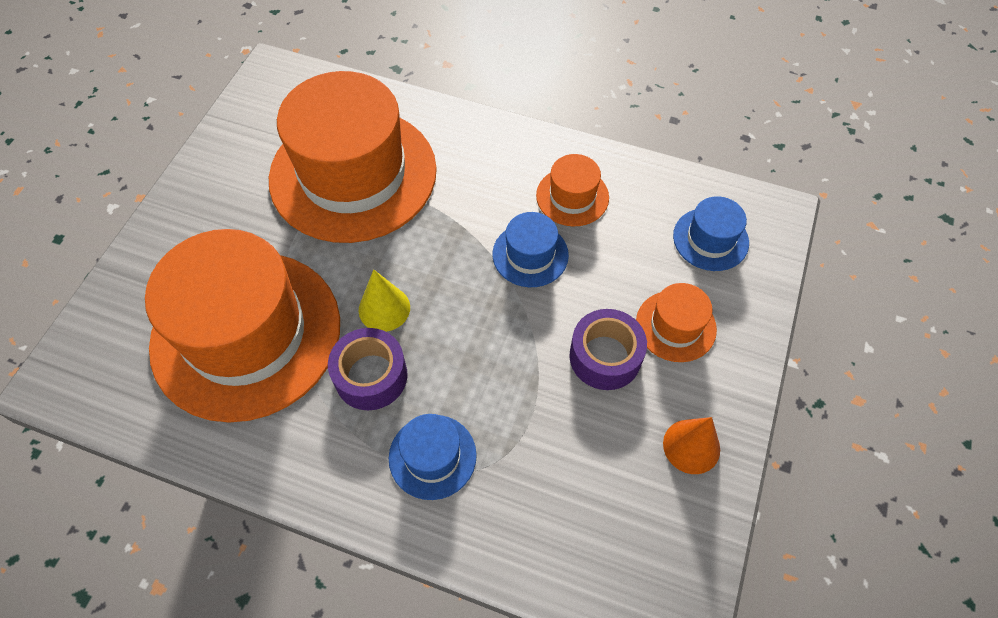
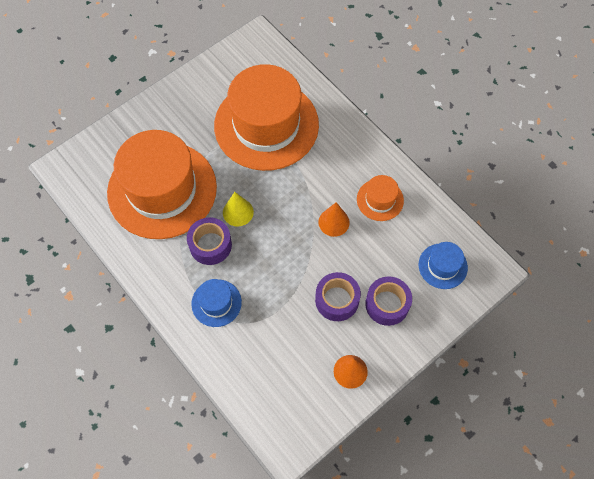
camera: 30 degrees right, 5 degrees up
(530, 255) = (334, 222): blue hat -> orange cone
(675, 326) = (387, 304): orange hat -> purple tape

